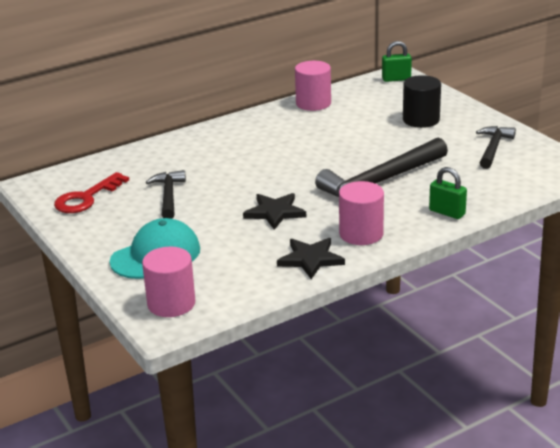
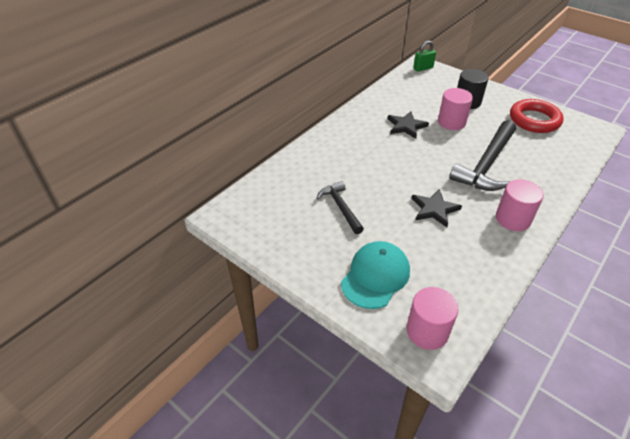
camera: 20 degrees left, 15 degrees up
(86, 198) = (275, 222): red key -> none
(310, 259) = (497, 254): black star -> black star (406, 126)
(313, 103) = (383, 97): pink cylinder -> pink cylinder (451, 122)
(447, 212) = (553, 185): green padlock -> none
(493, 148) = (534, 120): black hammer -> red ring

